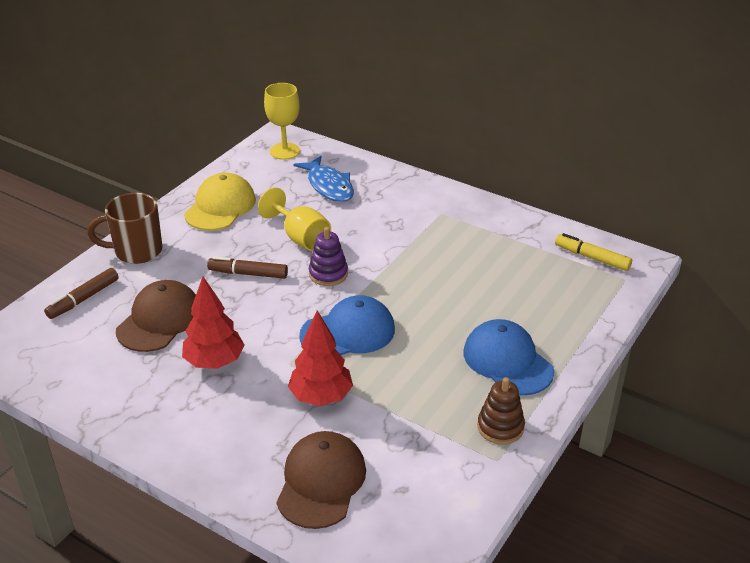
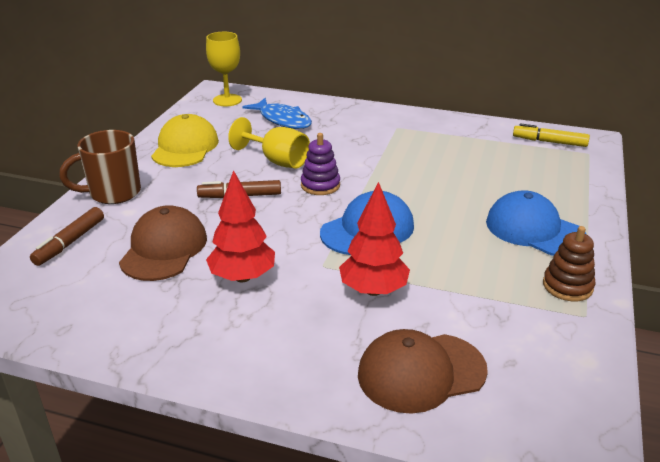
camera: 15 degrees left, 5 degrees down
(321, 482) = (421, 372): brown cap -> brown cap turned 105 degrees counterclockwise

